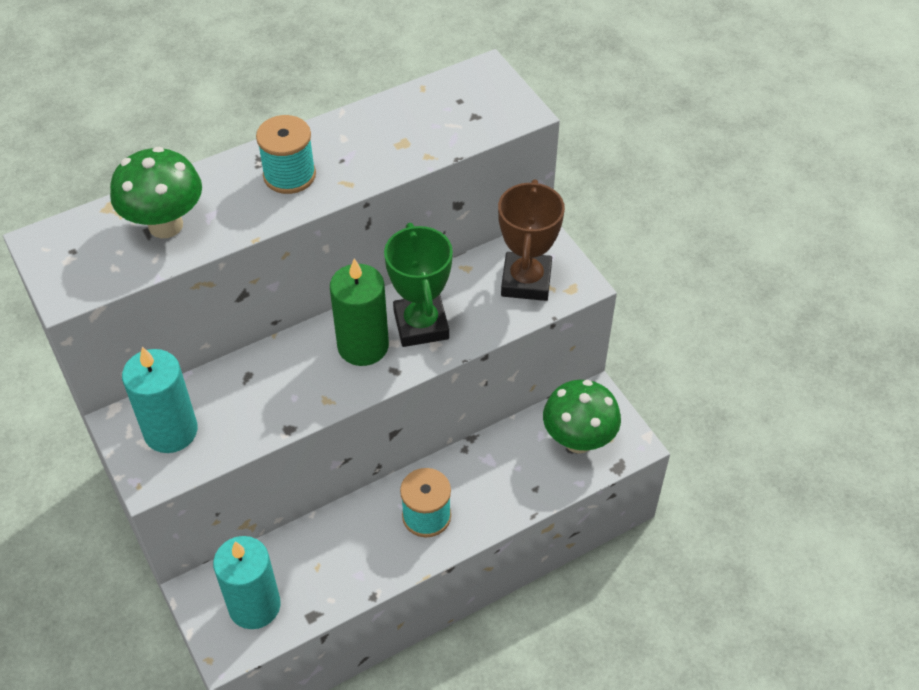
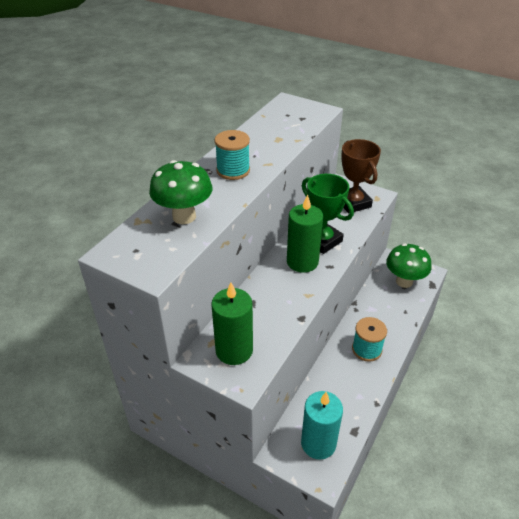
camera: 30 degrees left, 10 degrees down
(171, 431) = (234, 350): turquoise candle -> green candle

